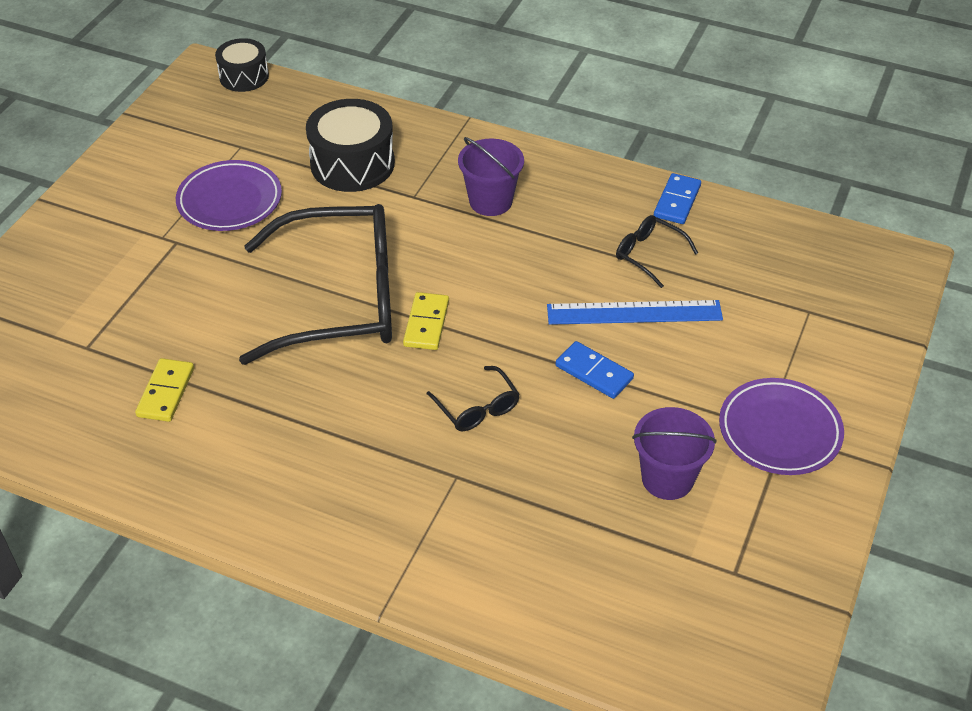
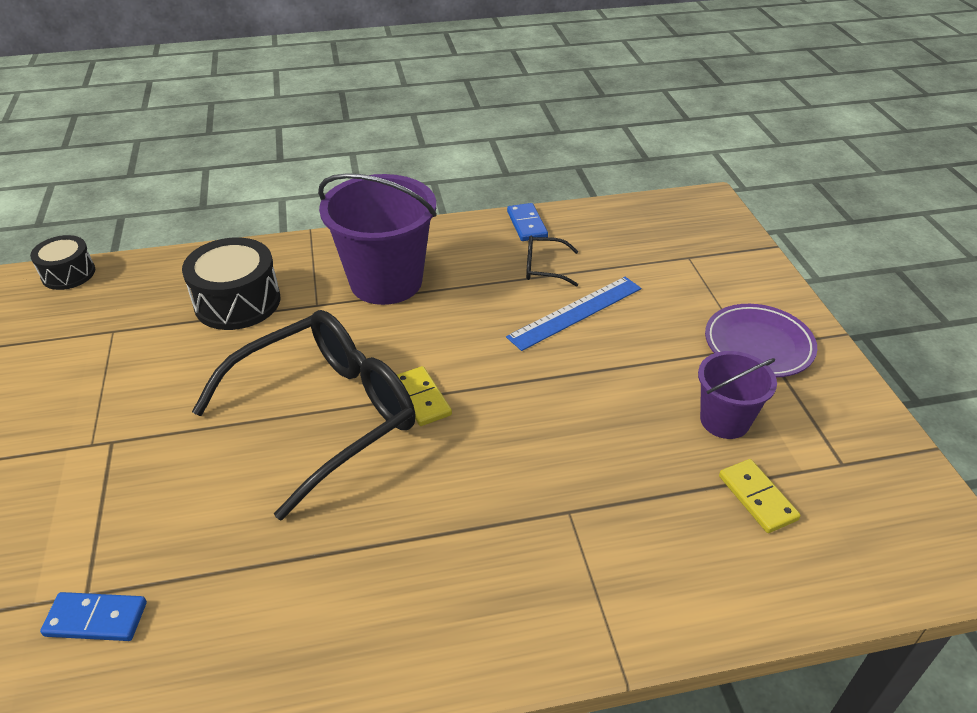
camera: 35 degrees left, 5 degrees down
(165, 392) = (218, 592): yellow domino -> yellow domino (757, 498)
(230, 201) = (140, 381): purple plate -> none
(477, 407) = (529, 444): black glasses -> none
(490, 201) = (386, 282): purple bucket -> purple bucket, size x1.77
(594, 372) = (591, 369): blue domino -> blue domino (96, 619)

